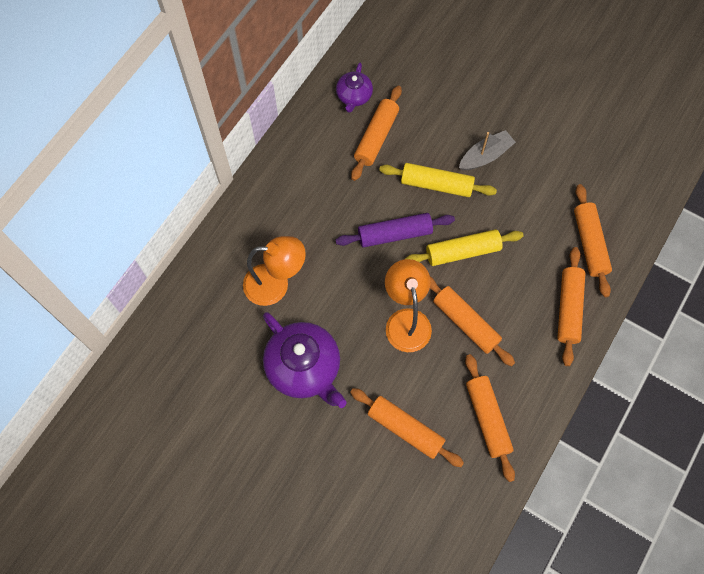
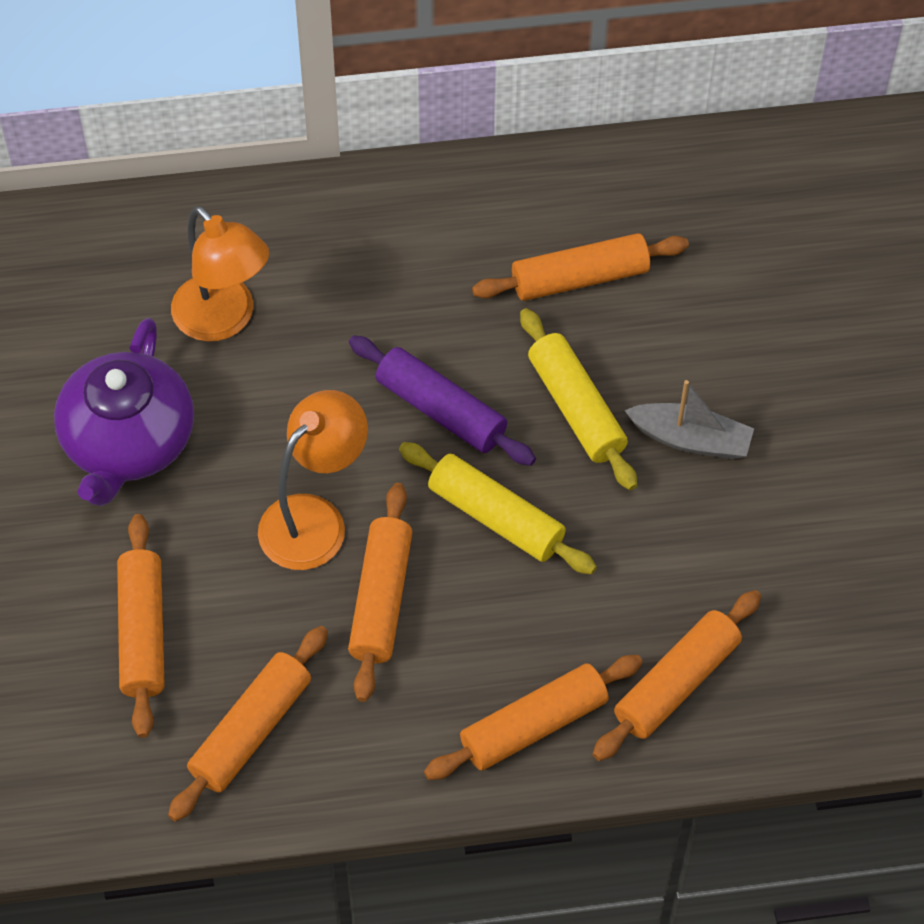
camera: 50 degrees right, 10 degrees down
(354, 96) = (620, 203): purple teapot -> none

